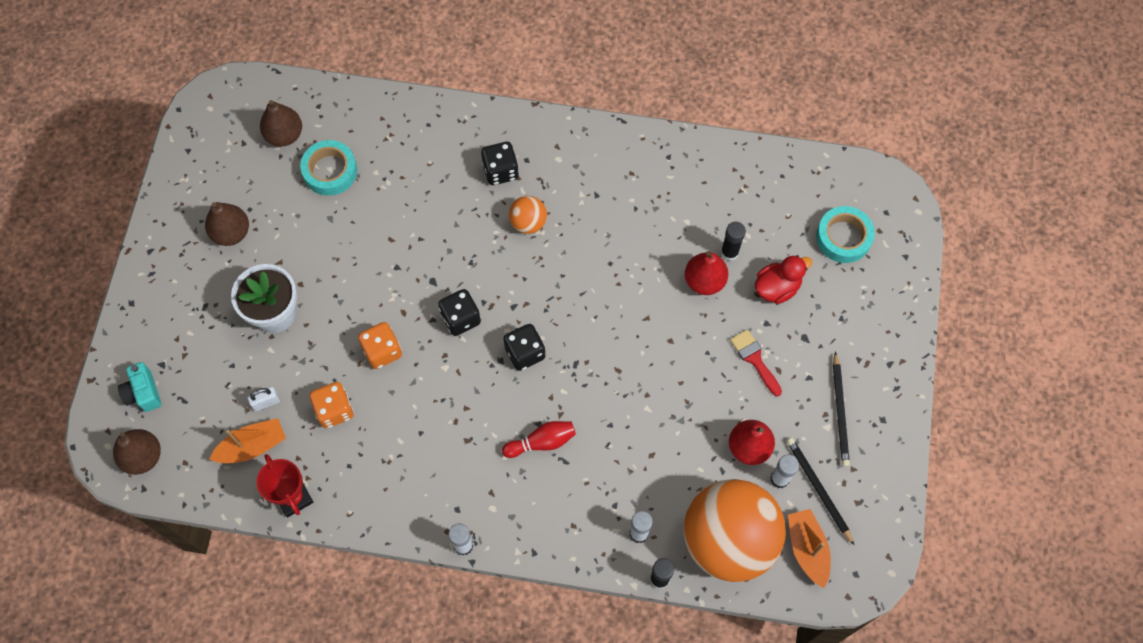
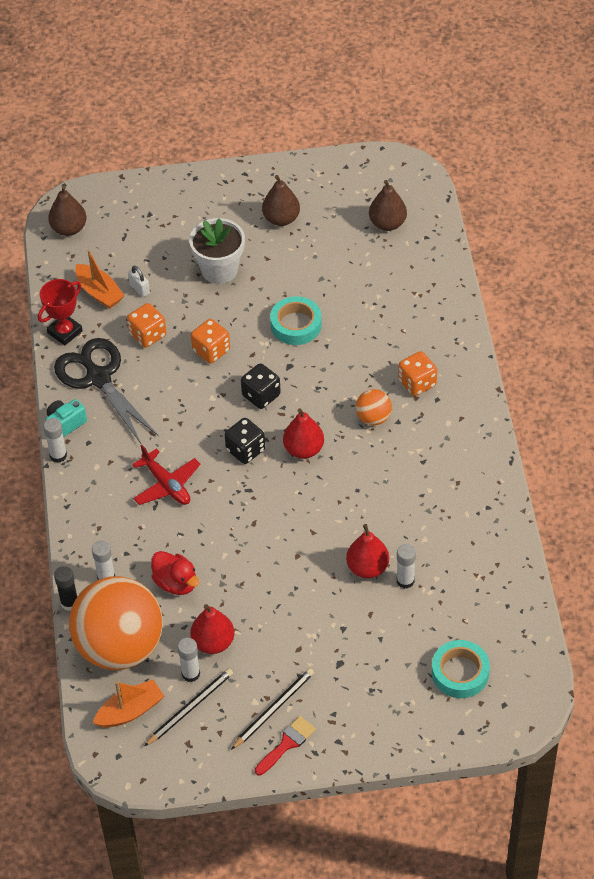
camera: 75 degrees right, 15 degrees down
(143, 393) = (121, 211): turquoise camera -> turquoise camera (65, 424)
(330, 171) = (366, 264): turquoise tape -> turquoise tape (296, 325)
(373, 477) = (98, 378): none -> black scissors
(500, 171) = (417, 383): black dice -> orange dice
(542, 442) = (166, 485): red bowling pin -> red plane
(544, 298) = (303, 449): none -> red pear
(729, 252) = (405, 581): black glue stick -> white glue stick
(754, 359) = (302, 627): red brush -> red brush (287, 744)
(777, 288) = (383, 628): red duck -> red duck (176, 583)
(840, 411) = (273, 709): black pencil -> black pencil turned 150 degrees clockwise

